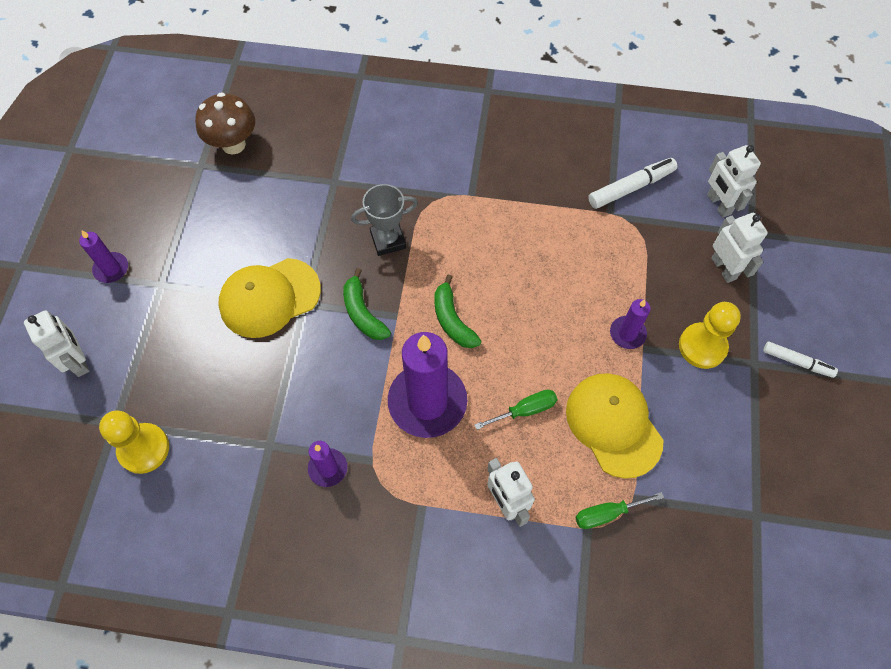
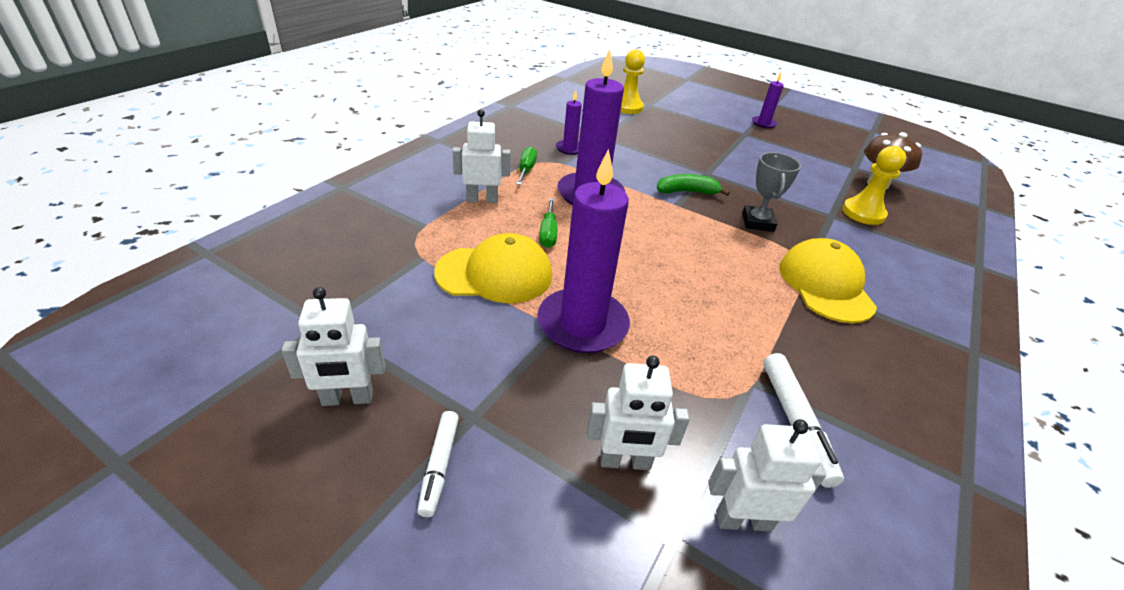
camera: 110 degrees right, 25 degrees down
(78, 361) = (697, 104): white robot -> white robot (347, 399)
(269, 298) = (718, 163): yellow cap -> yellow cap (825, 285)
(452, 320) = (658, 227): green banana -> none
(607, 514) = (424, 239): green screwdriver -> green screwdriver (526, 169)
(627, 333) = (582, 324): purple candle -> purple candle, size x2.07
(702, 346) = (528, 378): yellow pawn -> yellow pawn (863, 213)
(797, 362) = (439, 466): white marker -> white marker turned 45 degrees counterclockwise

